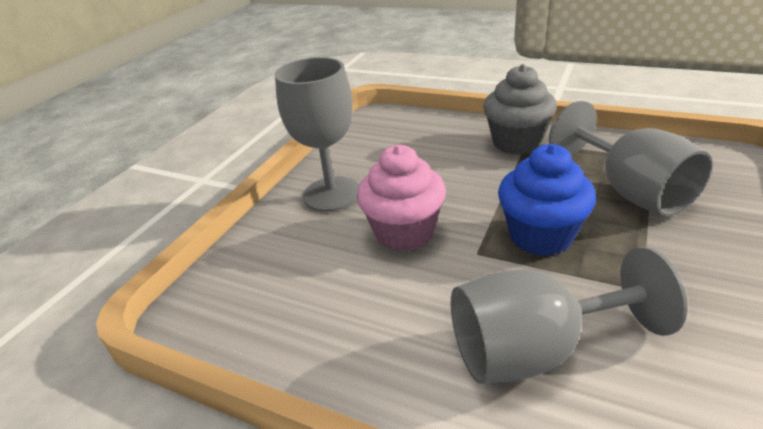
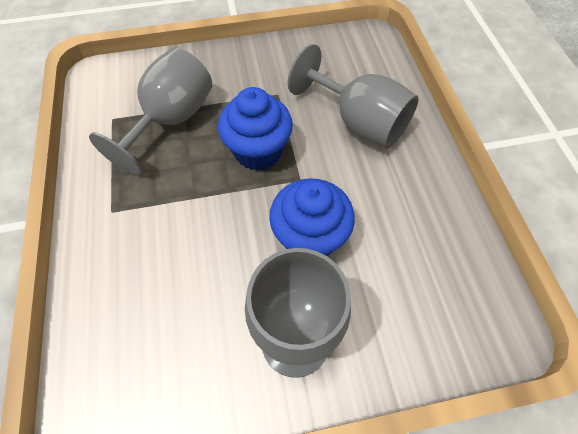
camera: 130 degrees left, 25 degrees up
(404, 232) = (309, 237): pink cupcake -> blue cupcake
(516, 142) = (116, 219): grey cupcake -> none

